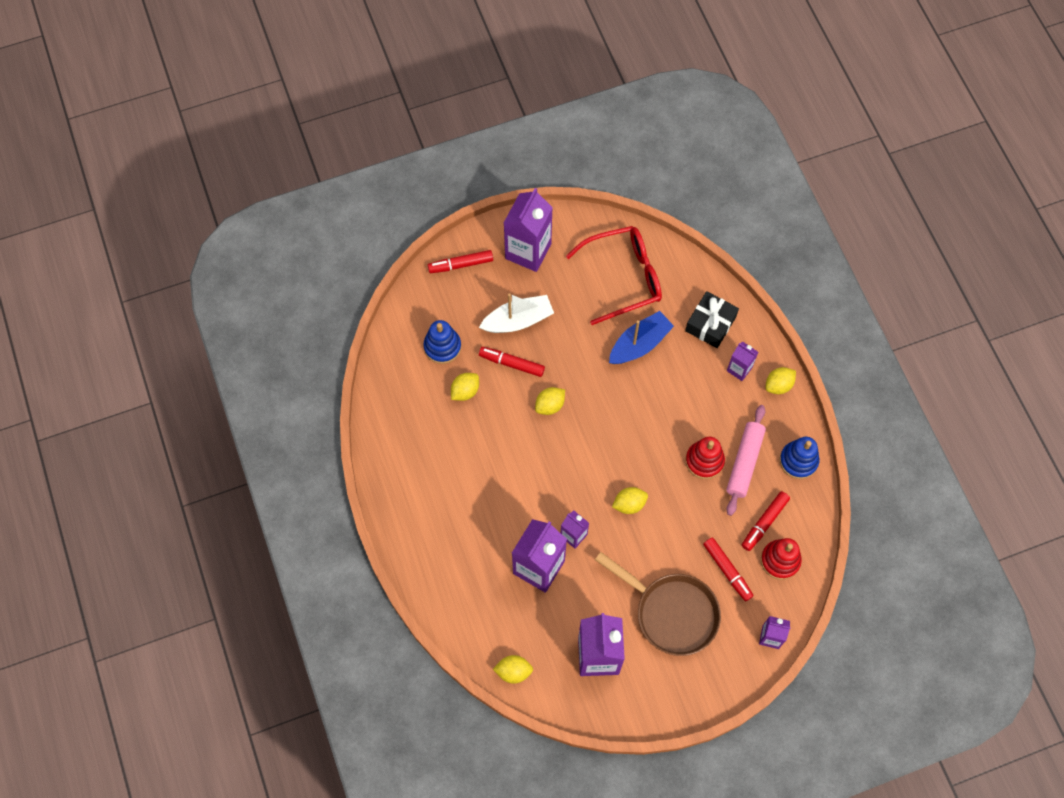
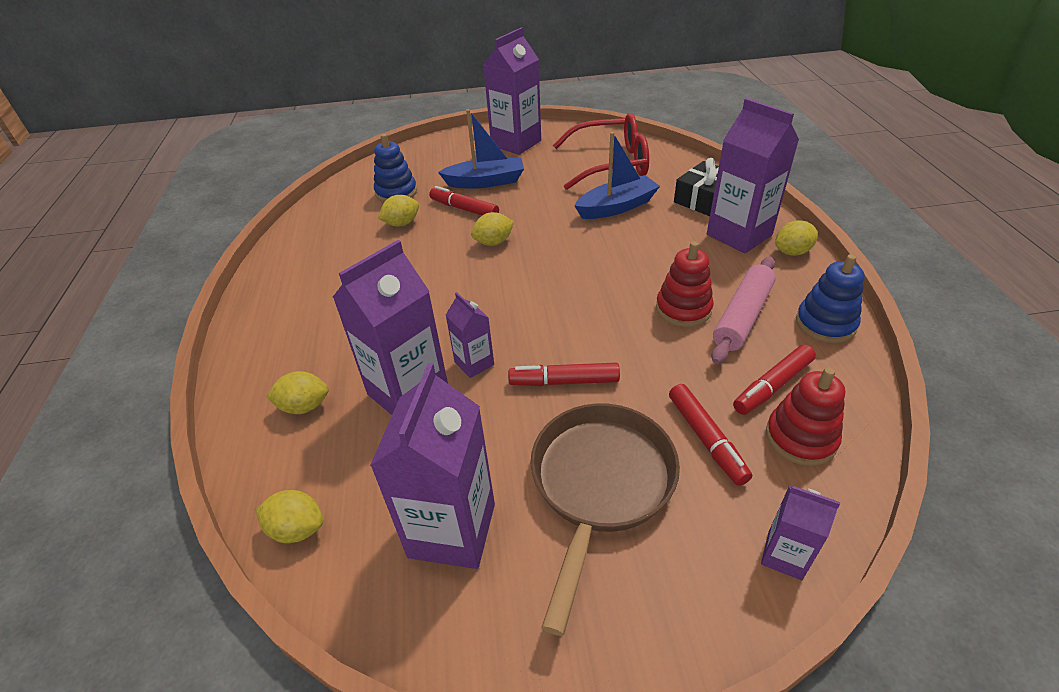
camera: 15 degrees right, 25 degrees down
(461, 265) = (445, 146): red marker -> red marker (564, 381)
(518, 320) = (485, 182): white boat -> blue boat
(629, 504) = (565, 340): yellow lemon -> yellow lemon (304, 406)
(671, 612) = (600, 484): brown pan -> brown pan turned 120 degrees counterclockwise
(739, 369) = (739, 235): purple carton -> purple carton, size x1.94

